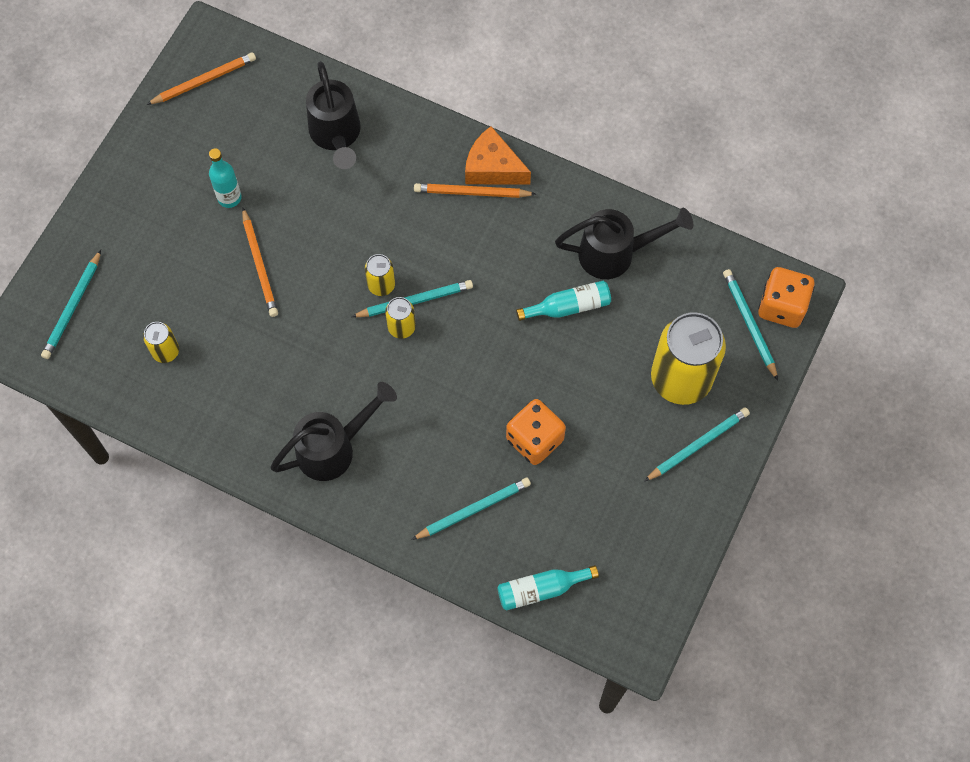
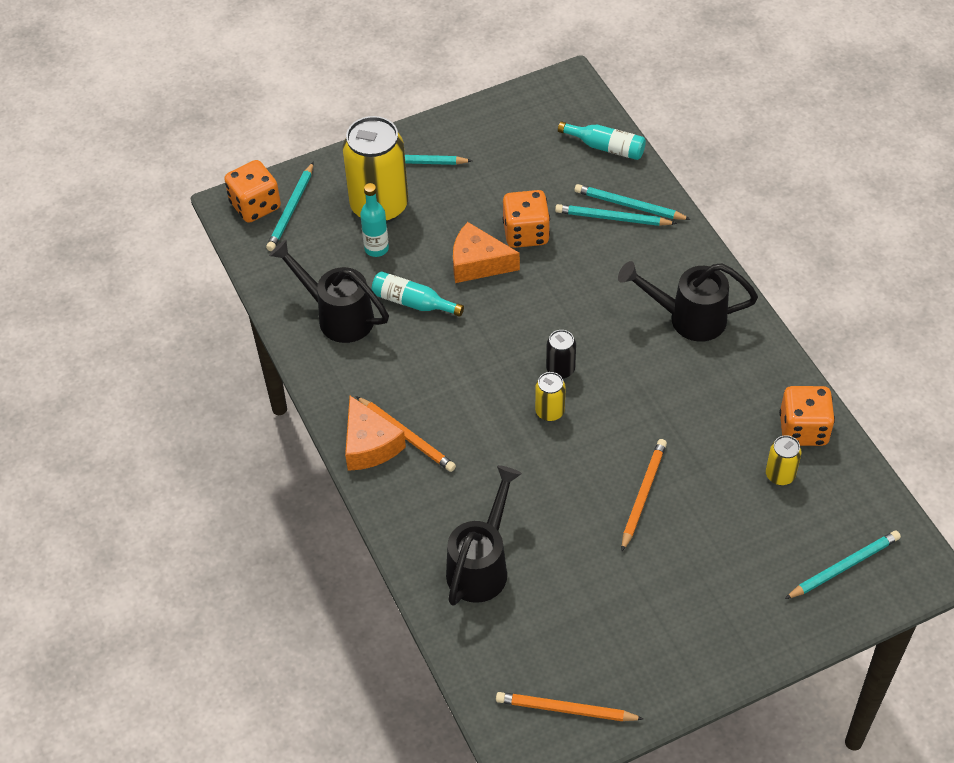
camera: 140 degrees left, 15 degrees down
(171, 405) = (803, 429): none -> orange dice
(229, 197) = (626, 573): turquoise bottle -> turquoise bottle (376, 248)
(401, 327) = (560, 369): yellow can -> black can
(414, 301) = (532, 382): turquoise pencil -> turquoise pencil (629, 205)
(549, 381) = (478, 263): none -> orange cheese

